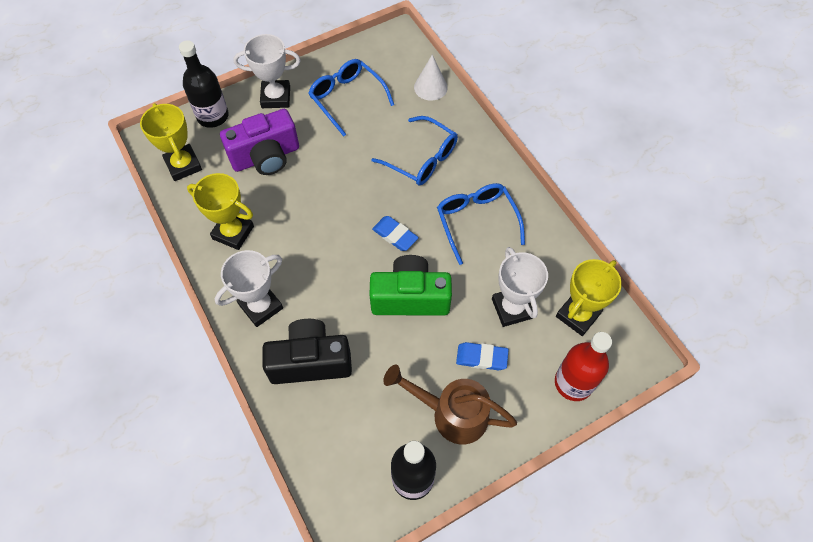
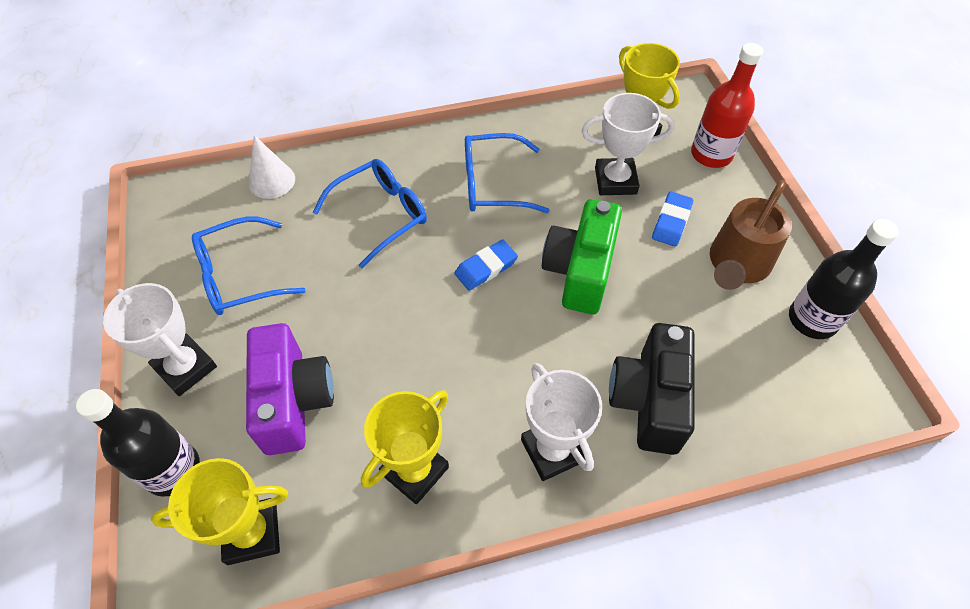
camera: 75 degrees left, 5 degrees down
(276, 97) = (185, 368): white trophy -> white trophy turned 60 degrees counterclockwise

